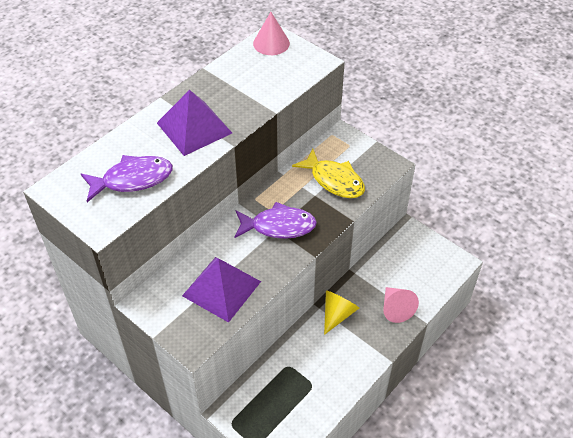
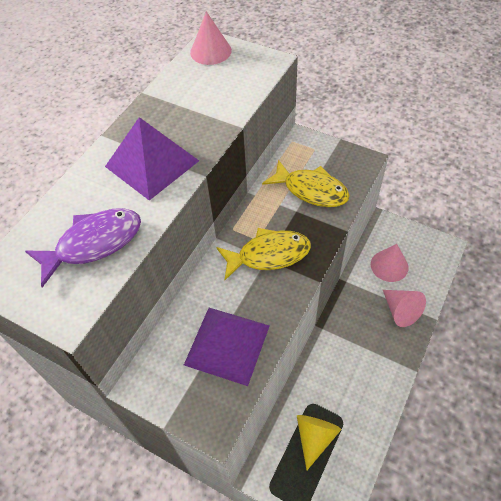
camera: 10 degrees left, 5 degrees up
(279, 226) = (269, 255): purple fish -> yellow fish
(337, 314) = (343, 331): yellow cone -> yellow cone (315, 437)
(399, 267) = (389, 265): none -> pink cone

